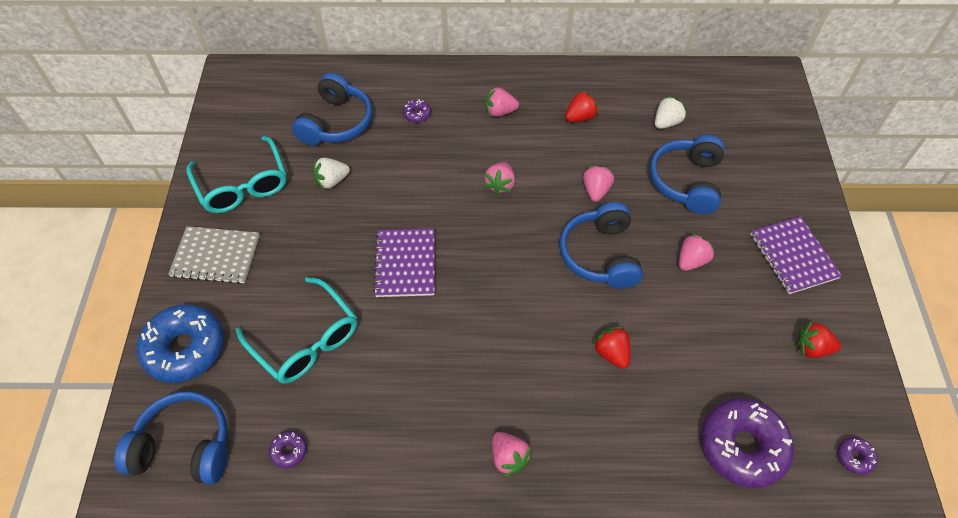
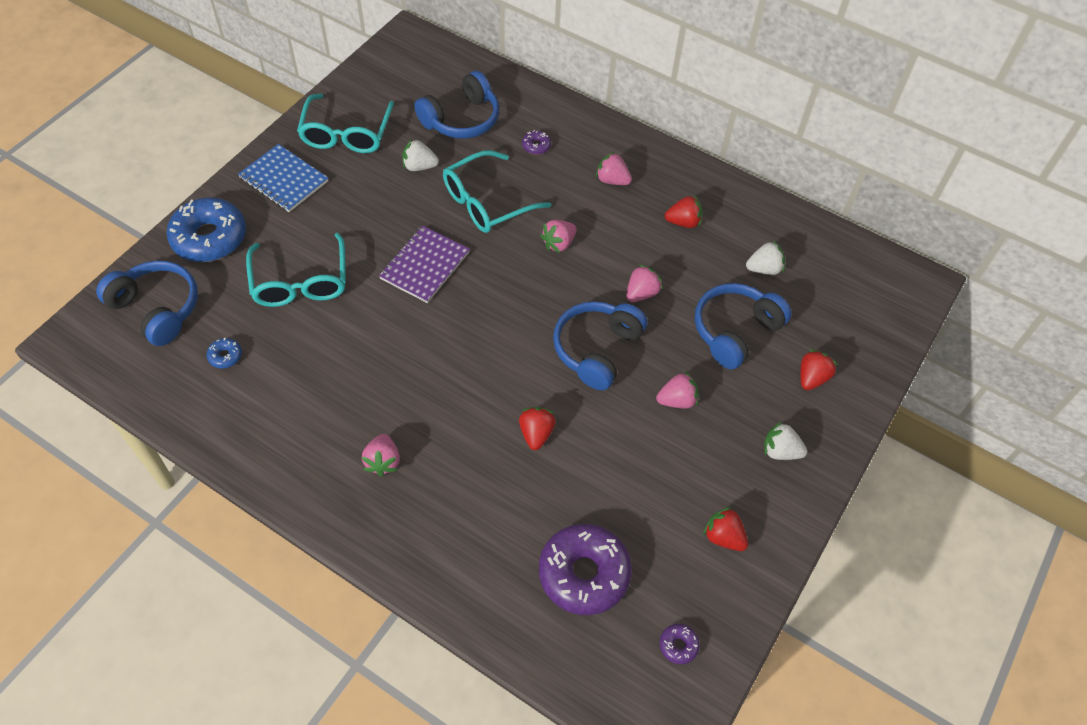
camera: 30 degrees right, 0 degrees up
(216, 256) = (284, 179): grey notebook -> blue notebook
(289, 451) = (225, 356): purple donut -> blue donut
(414, 182) = (486, 202): none -> turquoise glasses
(767, 187) = (812, 378): none -> red strawberry
(793, 256) = (780, 451): purple notebook -> white strawberry

